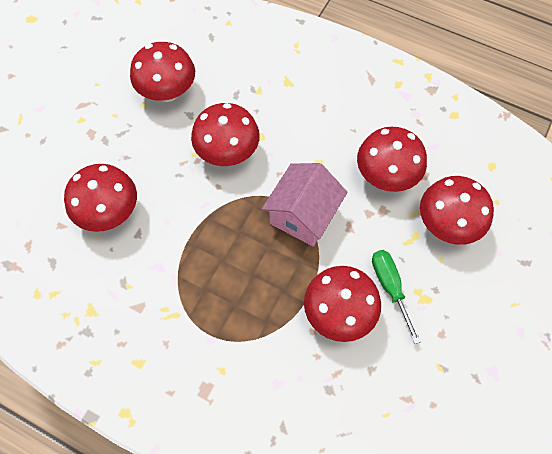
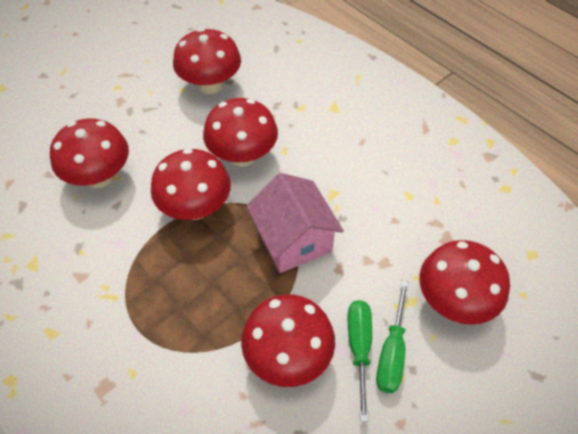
camera: 20 degrees right, 10 degrees down
(303, 215) = (294, 240): pink house -> pink house turned 75 degrees counterclockwise
(386, 176) = (402, 228): red mushroom -> red mushroom (195, 208)
(415, 281) = (392, 352): none -> green screwdriver

